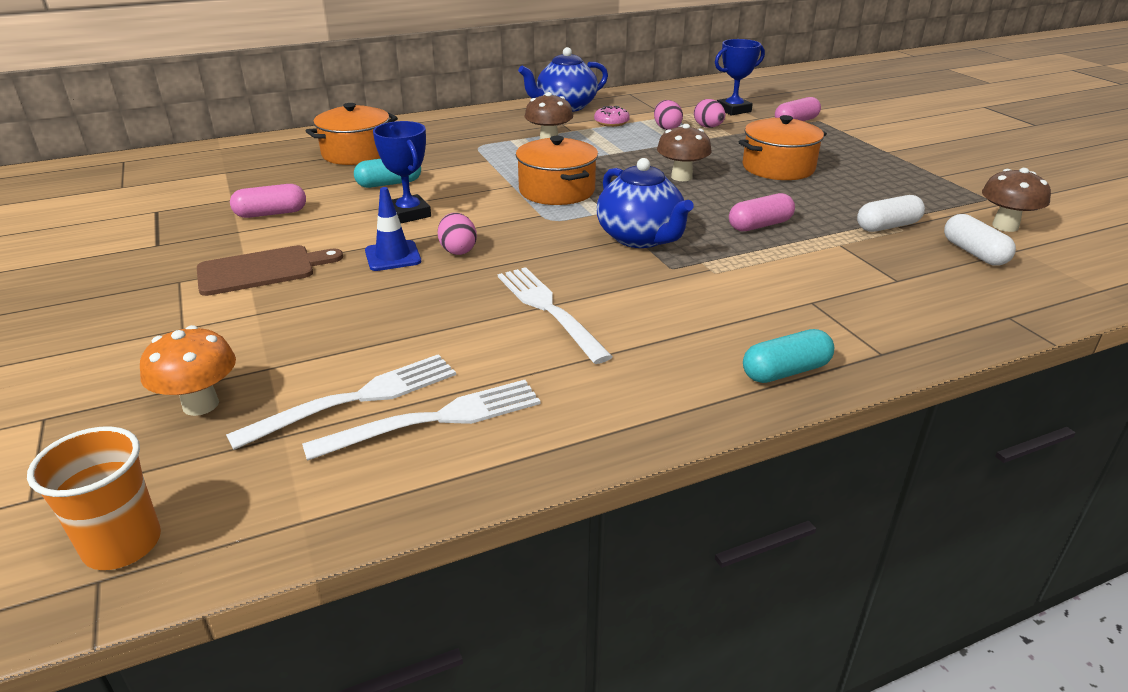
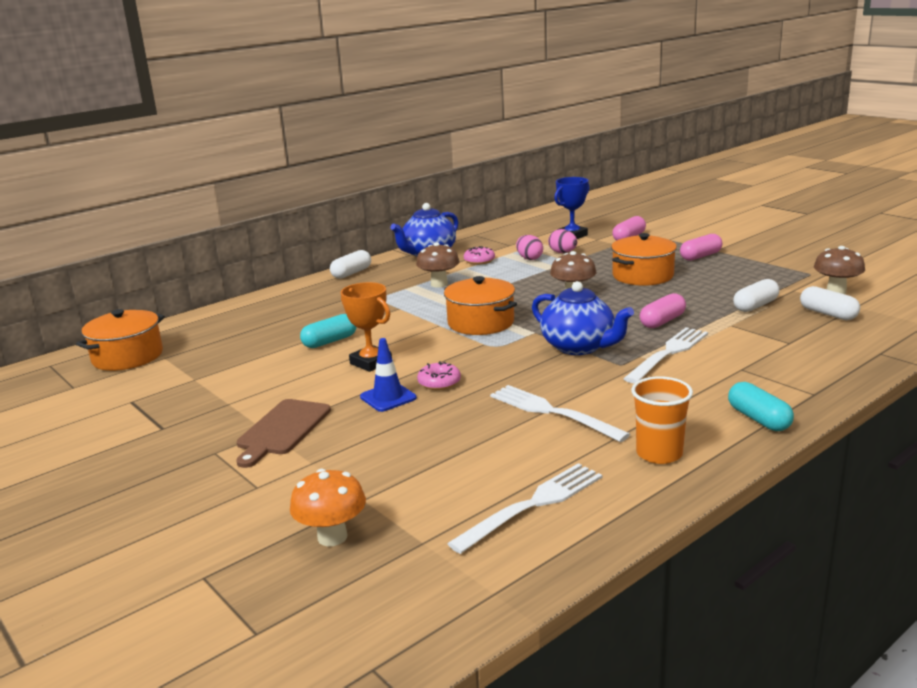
camera: 15 degrees left, 10 degrees down
(122, 544) = (368, 642): orange cup -> orange cup (659, 453)
(261, 270) = (282, 429): brown cutting board -> brown cutting board turned 150 degrees clockwise
(271, 213) = (245, 384): pink capsule -> pink capsule (700, 256)
(356, 153) = (275, 321): orange pot -> orange pot (127, 357)
(357, 399) = (458, 505): white fork -> white fork (668, 353)
(409, 214) = (371, 362): blue trophy -> orange trophy
(458, 250) = (439, 383): pink egg -> pink donut
(472, 115) = (351, 273): none -> white capsule
(785, 371) = (758, 419): turquoise capsule -> turquoise capsule turned 75 degrees counterclockwise

